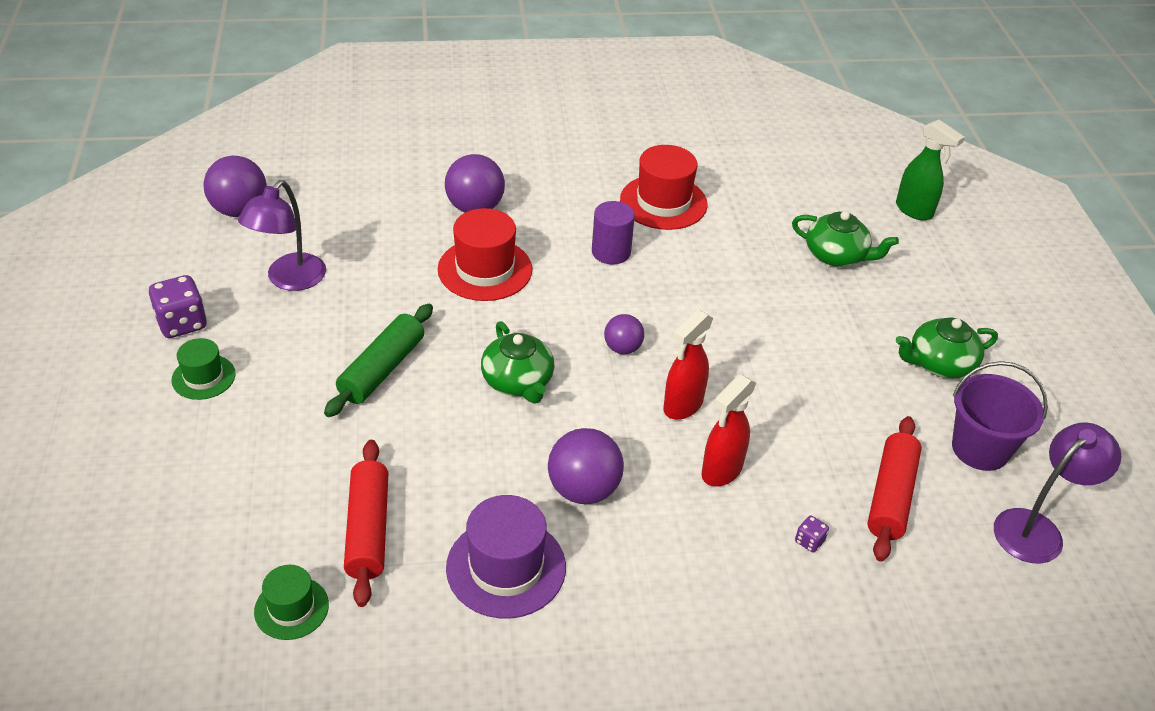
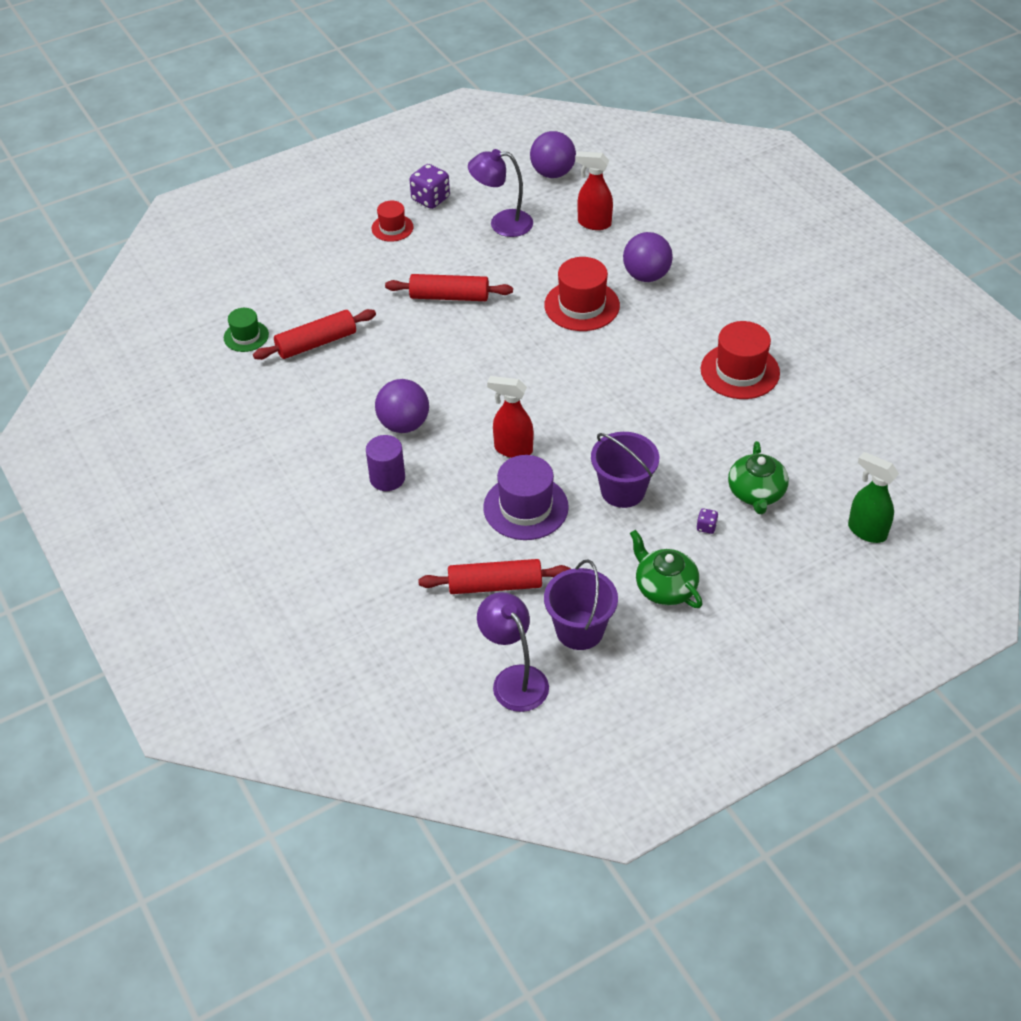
camera: 70 degrees right, 5 degrees up
(203, 377) = (392, 228): green hat -> red hat
(382, 369) = (449, 296): green rolling pin -> red rolling pin
(506, 567) = (321, 411): purple hat -> purple hat (525, 507)
(518, 381) = (481, 361): green teapot -> none
(611, 252) = (653, 362): purple cylinder -> purple cylinder (387, 478)
(622, 348) = (550, 401): purple ball -> none
(721, 471) = (462, 487): red spray bottle -> red spray bottle (593, 223)
(790, 343) = (623, 490): none -> purple bucket
(809, 541) = (425, 549): purple dice -> purple dice (706, 527)
(914, 211) = (866, 531): green spray bottle -> green spray bottle turned 105 degrees clockwise
(1037, 529) = (514, 679): purple lamp -> purple lamp turned 150 degrees counterclockwise

